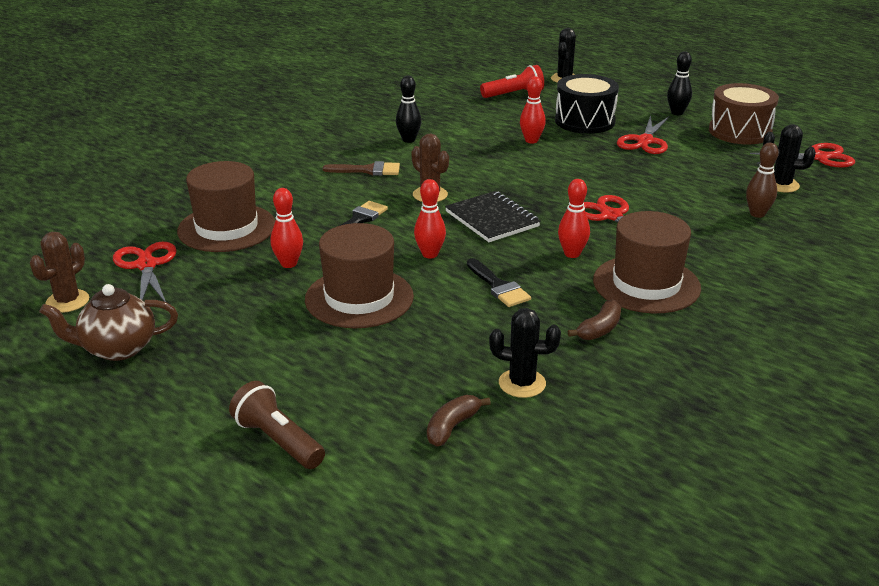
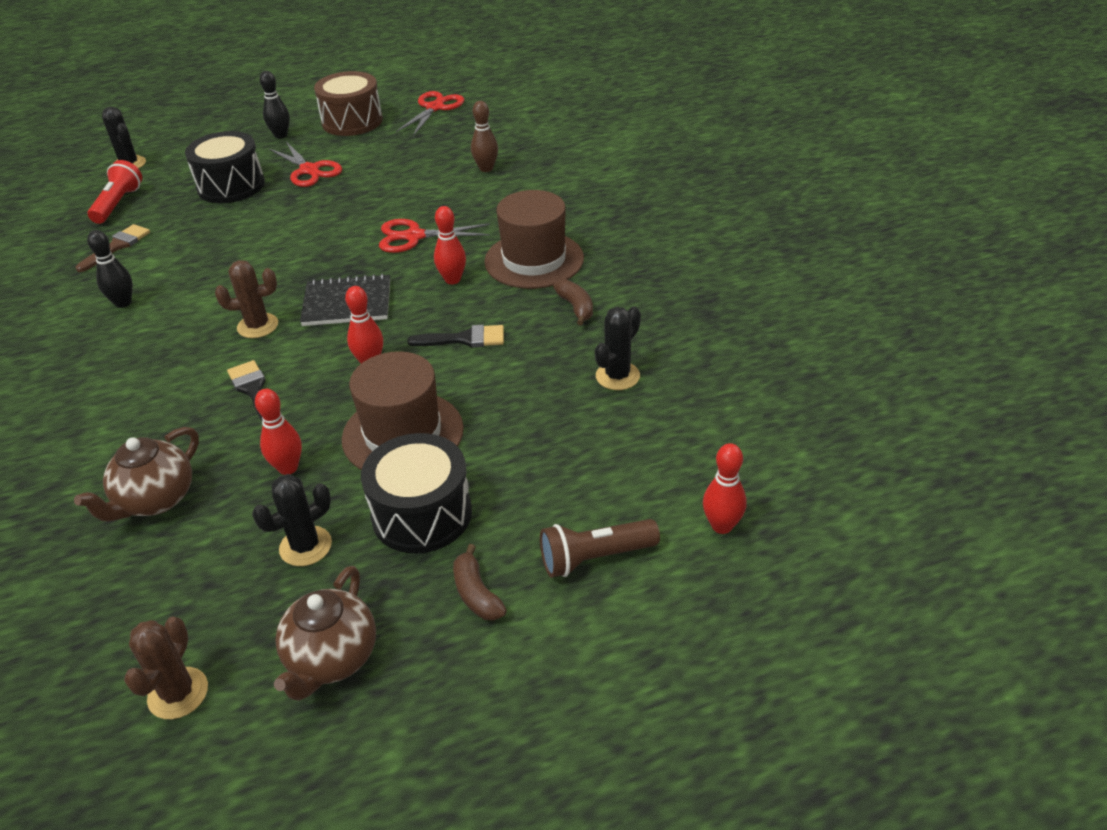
camera: 60 degrees left, 10 degrees up
(67, 301) = (178, 693): brown cactus -> brown cactus turned 45 degrees clockwise
(146, 265) = (167, 595): red scissors -> none
(226, 228) = (155, 500): brown hat -> brown teapot
(277, 337) = (422, 514): none -> black drum
(368, 170) = (154, 352): brown brush -> brown brush (117, 246)
(452, 427) = (648, 436): brown banana -> brown banana (476, 594)
(531, 140) = (228, 228): red bowling pin -> red bowling pin (722, 526)
(781, 185) = (456, 140): black cactus -> black cactus (305, 546)

